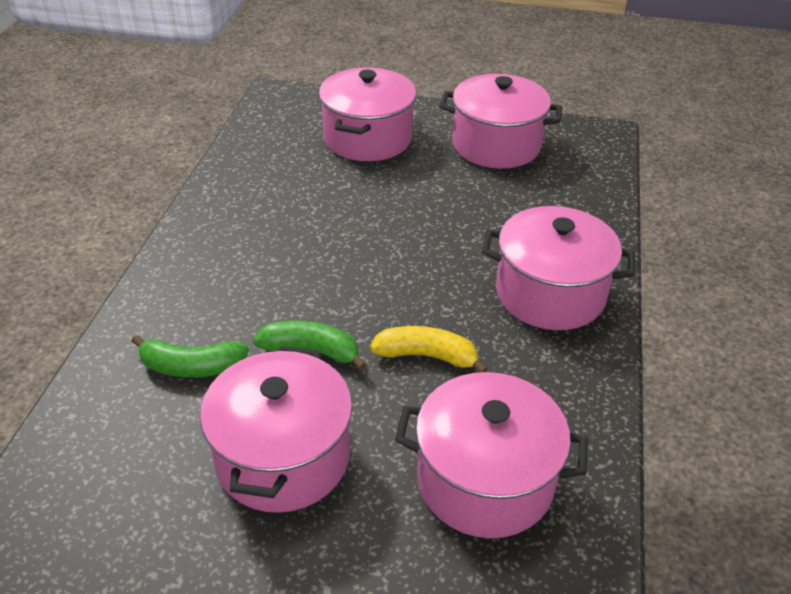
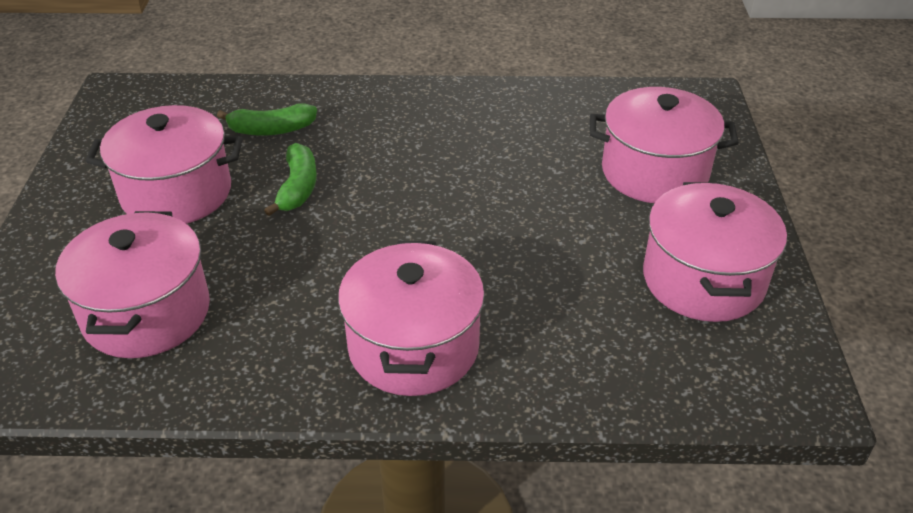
camera: 80 degrees right, 0 degrees up
(192, 367) = (271, 130): green banana -> green banana turned 90 degrees counterclockwise
(427, 356) = (299, 259): yellow banana -> none

